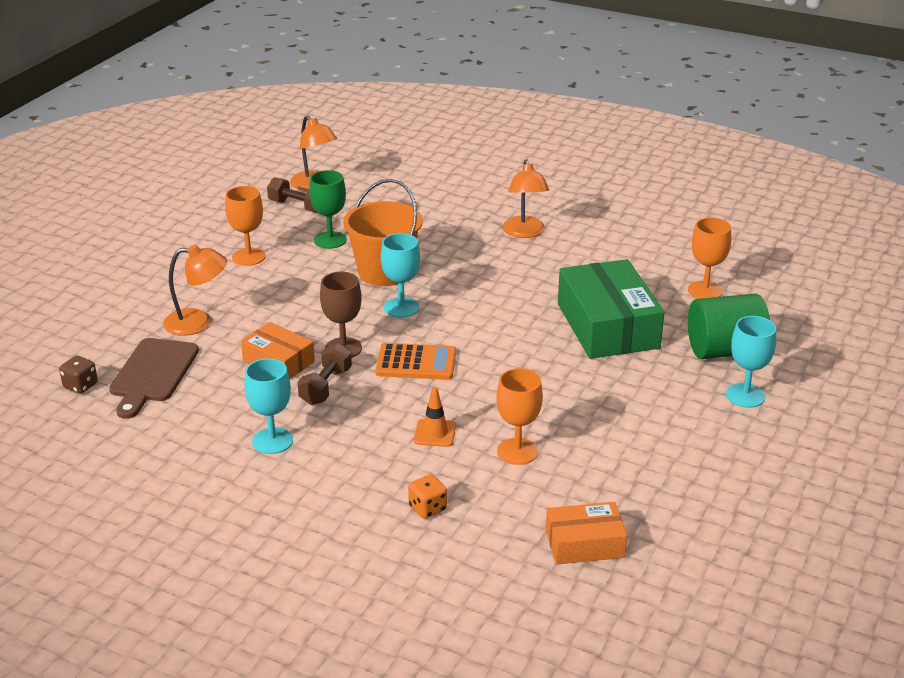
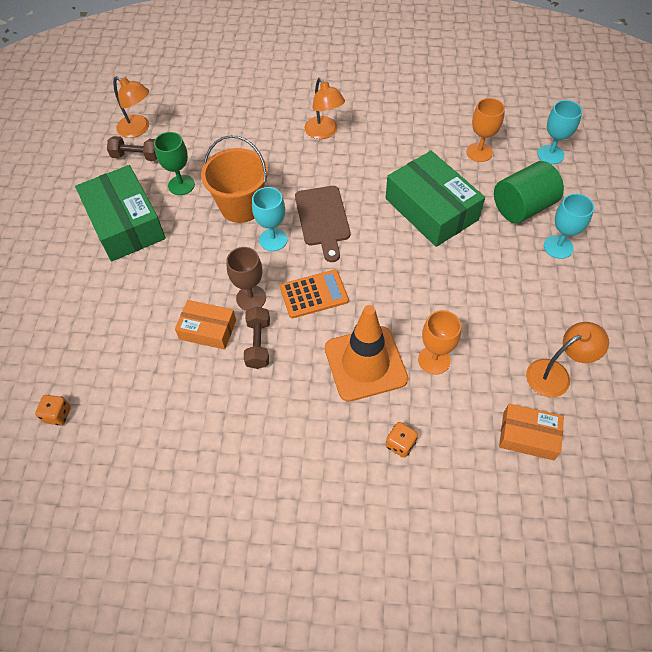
camera: 20 degrees left, 25 degrees up
(80, 386) = (58, 415): brown dice -> orange dice
(152, 374) = (112, 379): brown cutting board -> brown cutting board (323, 219)
(198, 322) = (120, 309): orange lamp -> orange lamp (556, 374)
(248, 257) = (125, 223): orange goblet -> green box
(272, 441) = (247, 418): turquoise goblet -> turquoise goblet (550, 154)
(435, 433) = (365, 363): orange traffic cone -> orange traffic cone, size x2.26
(584, 544) = (528, 436): orange box -> orange box turned 45 degrees clockwise

